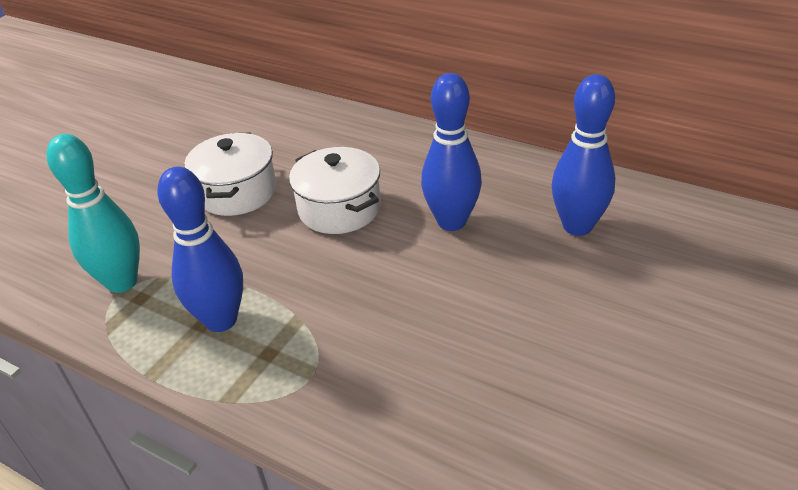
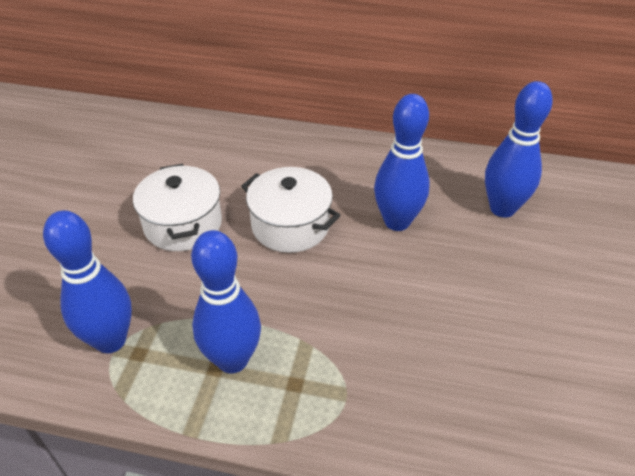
camera: 20 degrees left, 5 degrees up
(122, 282) = (110, 340): turquoise bowling pin -> blue bowling pin

